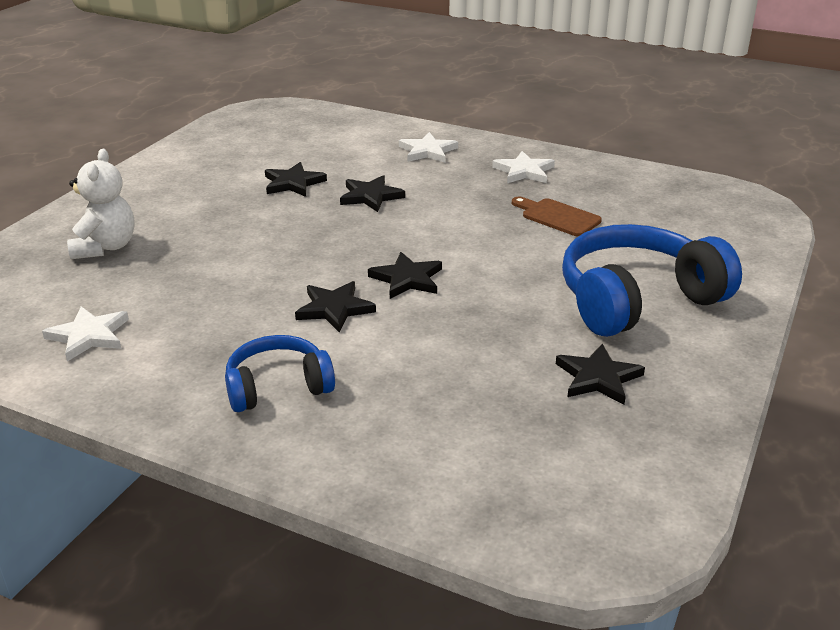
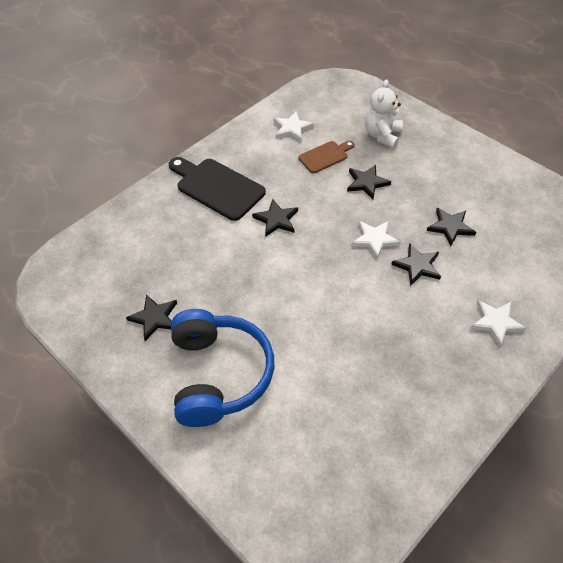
camera: 110 degrees right, 20 degrees up
(105, 247) = (382, 136): white teddy bear -> white teddy bear turned 90 degrees clockwise
(278, 387) = (217, 187): blue headphones -> black cutting board
(407, 279) = (295, 259): black star -> black star (367, 183)
(524, 171) = (440, 381): white star -> white star (375, 239)
(557, 217) = (350, 374): brown cutting board -> brown cutting board (325, 156)

